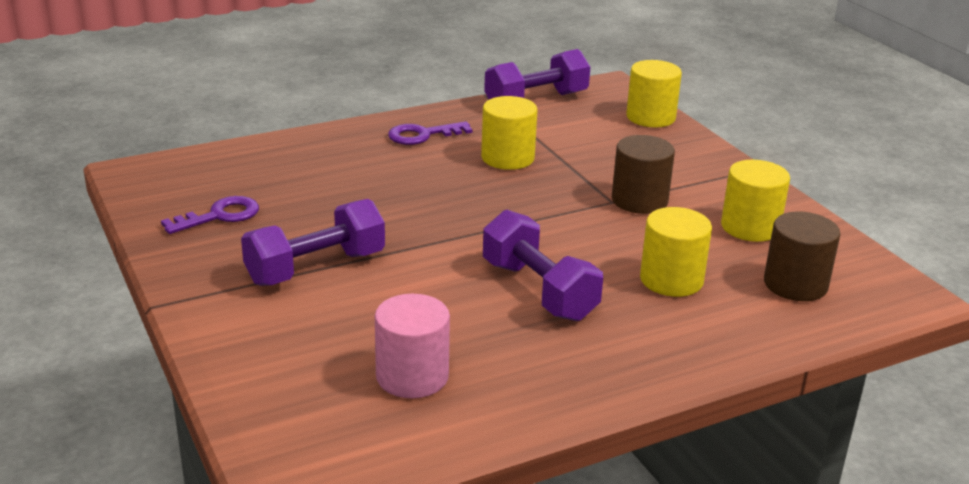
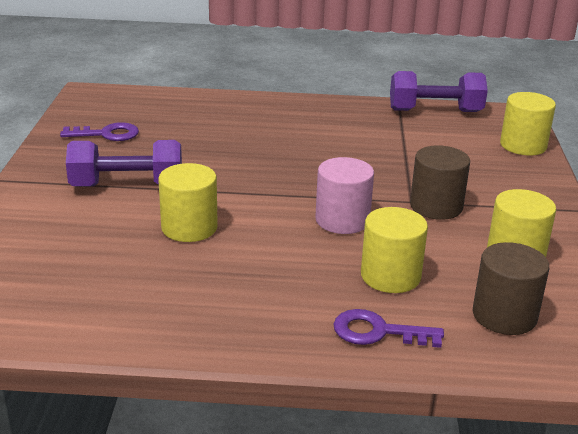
camera: 30 degrees right, 0 degrees up
(412, 376) = (101, 281): pink cylinder -> pink cylinder (342, 220)
(422, 135) = (313, 115): purple key -> purple key (378, 332)
(507, 158) = (361, 147): yellow cylinder -> yellow cylinder (189, 227)
(539, 290) = (269, 250): purple dumbbell -> none

